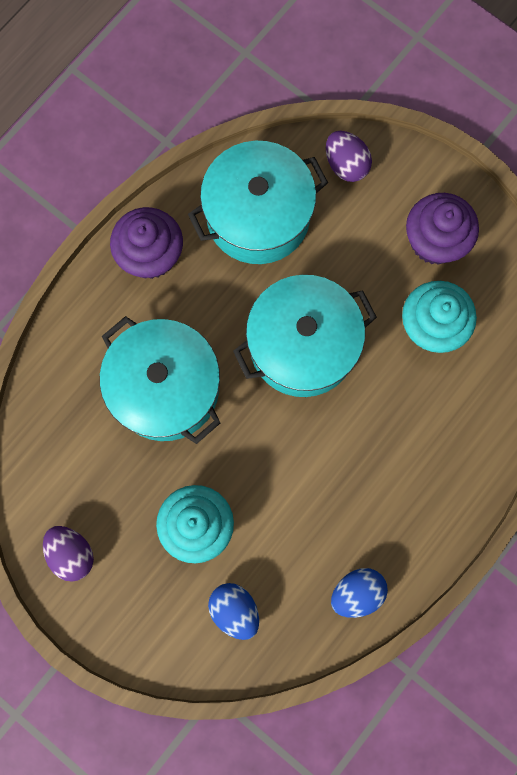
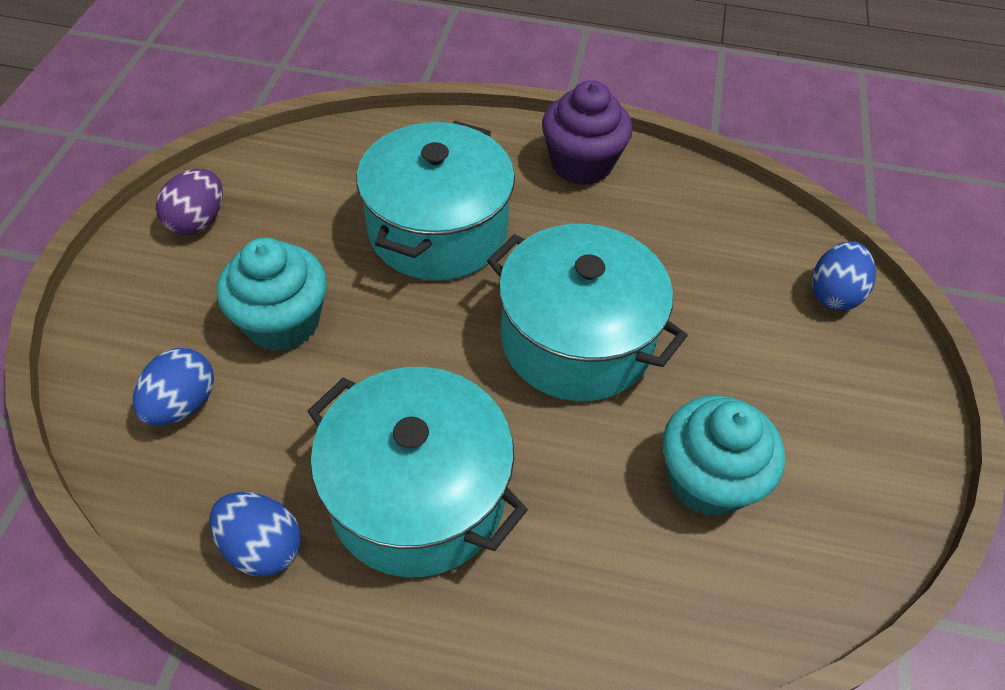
camera: 60 degrees right, 25 degrees down
(258, 216) = (699, 236): turquoise pot -> turquoise pot (418, 495)
(346, 165) = (833, 294): purple egg -> blue egg
(435, 241) = (825, 432): purple cupcake -> none

